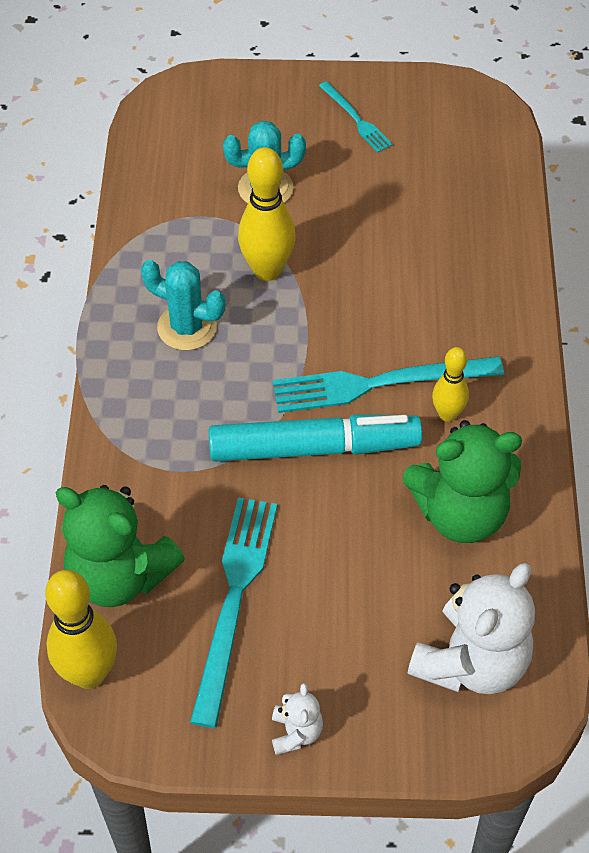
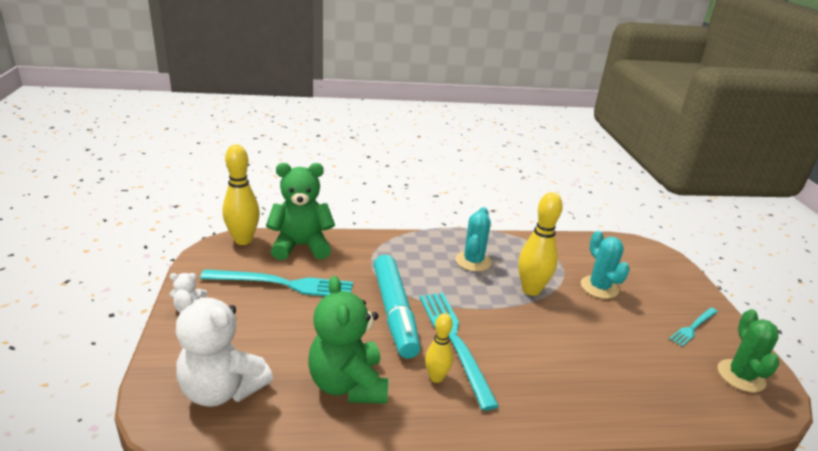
camera: 80 degrees right, 25 degrees down
(119, 575) = (301, 246): green teddy bear -> green teddy bear turned 60 degrees clockwise
(443, 112) = (741, 376): none -> green cactus

